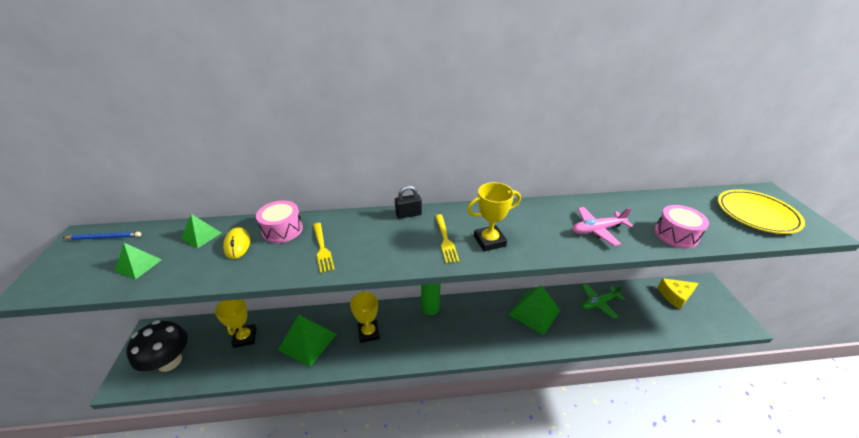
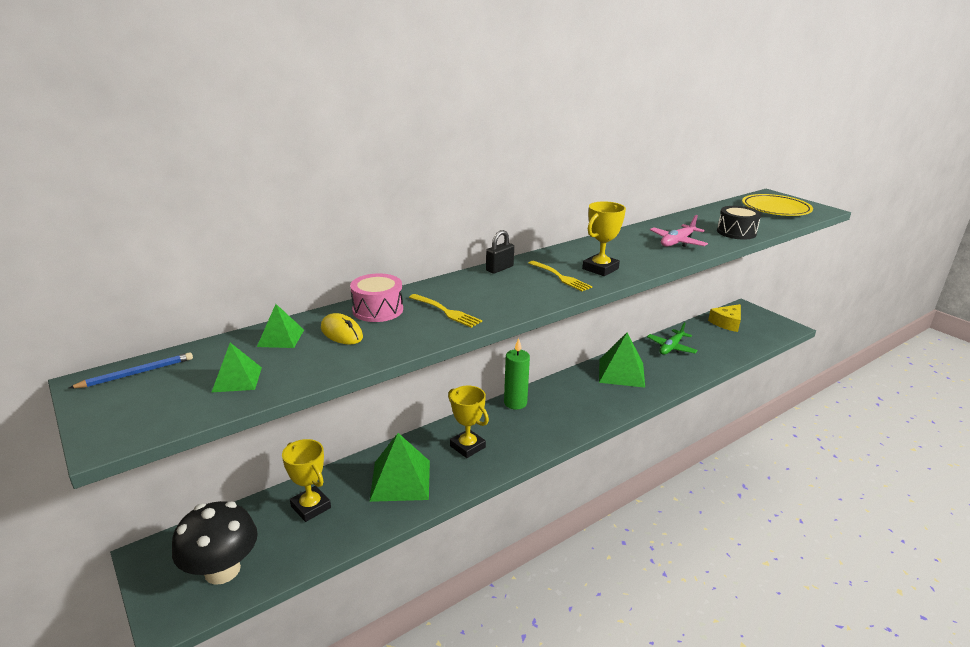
camera: 30 degrees left, 10 degrees down
(676, 234) = (736, 232): pink drum -> black drum

